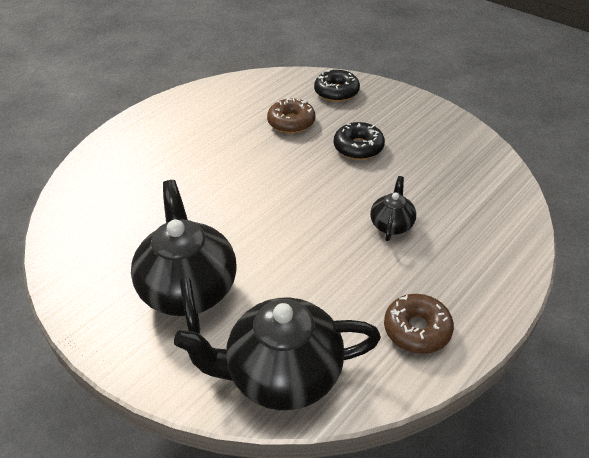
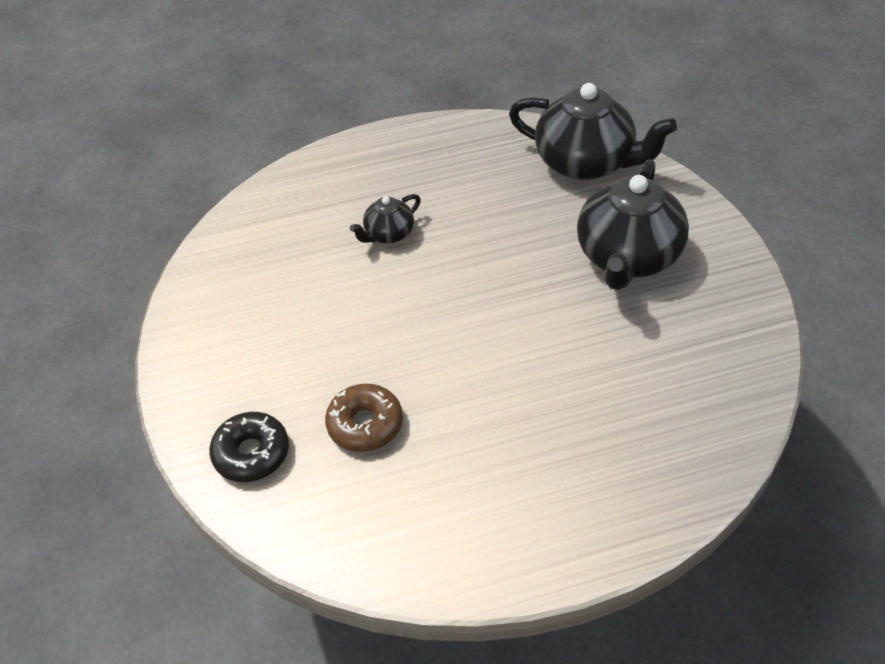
camera: 145 degrees left, 5 degrees up
(358, 147) = (325, 339): black donut -> none
(417, 329) = (458, 149): brown donut -> none

